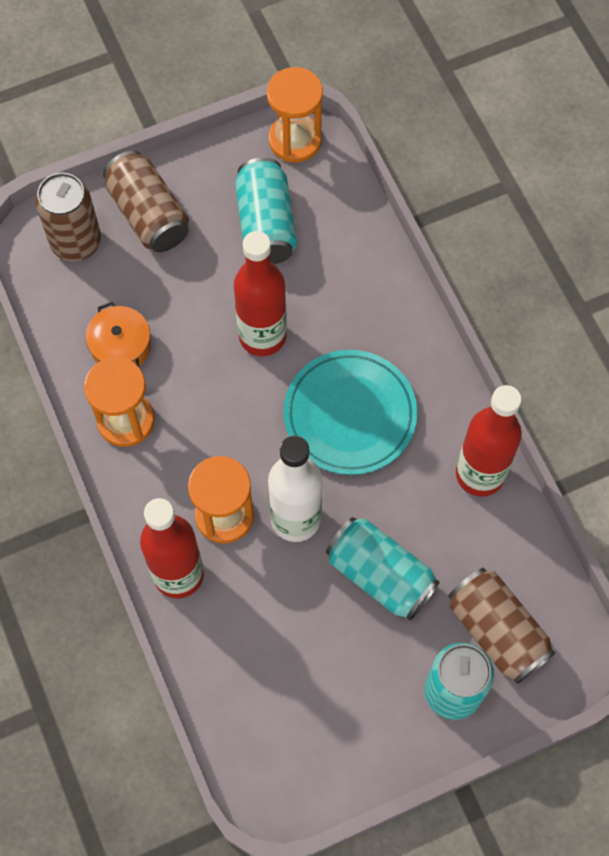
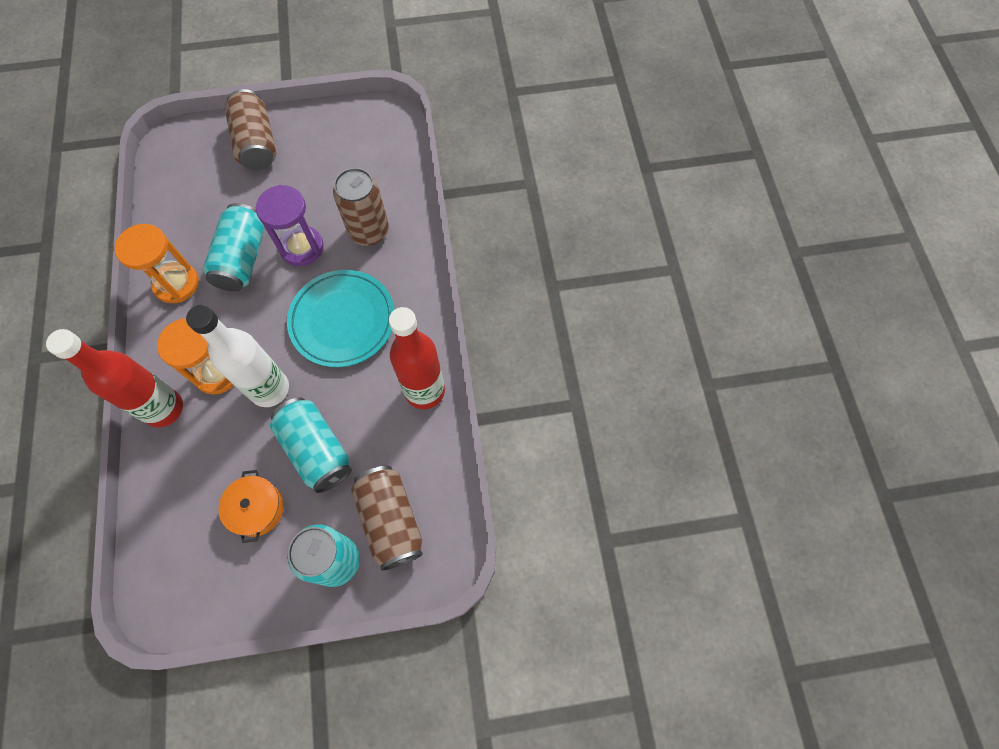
camera: 15 degrees right, 0 degrees up
(76, 242) = (197, 151): brown can -> brown can (369, 231)
(121, 346) = (197, 230): orange pot -> orange pot (257, 509)
(262, 336) = (302, 247): red bottle -> purple hourglass
(266, 224) = (337, 169): turquoise can -> turquoise can (242, 259)
(295, 140) = (382, 116): orange hourglass -> none

